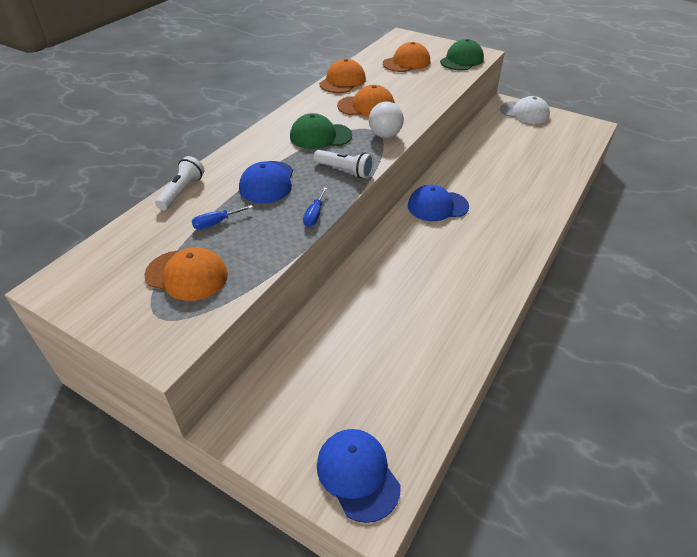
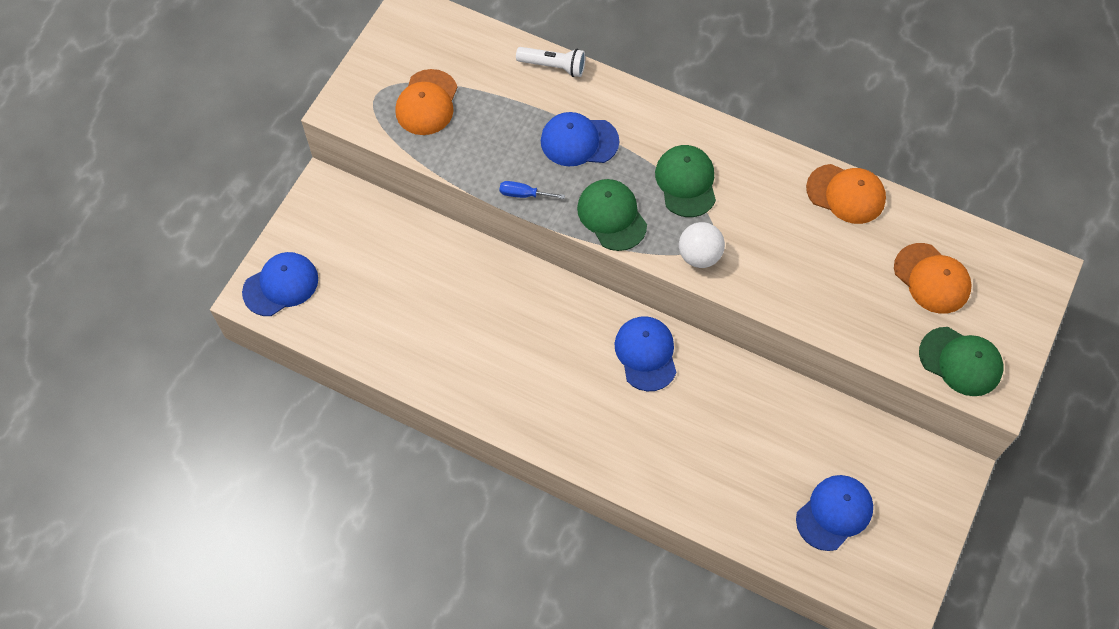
camera: 85 degrees right, 20 degrees up
(216, 223) = (503, 109): blue screwdriver -> none
(345, 170) = (611, 216): white flashlight -> green cap
(366, 106) = (774, 229): orange cap -> none
(524, 113) = (927, 498): white cap -> none
(543, 142) = (834, 513): none -> blue cap

